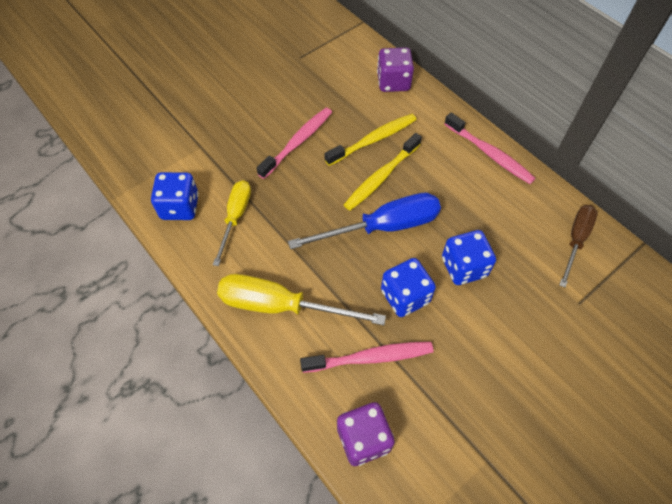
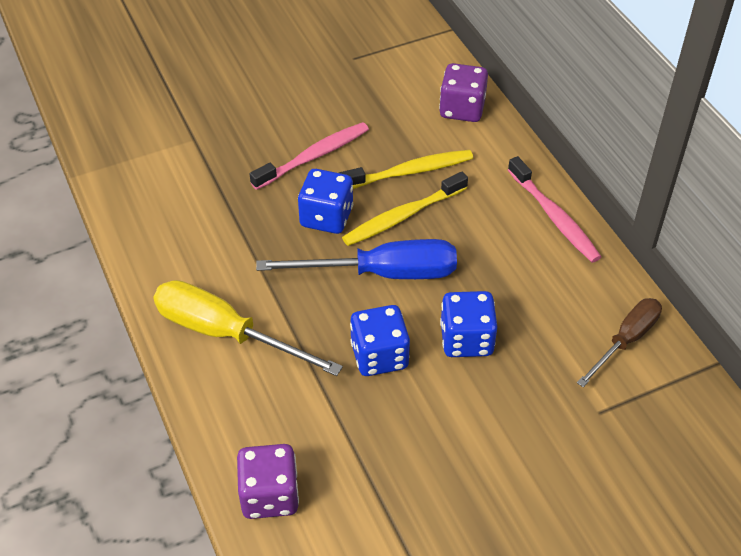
camera: 15 degrees right, 10 degrees down
(180, 207) = (146, 201): blue dice -> blue dice (326, 217)
(235, 217) = (207, 226): yellow screwdriver -> none
(370, 357) = (311, 412): pink toothbrush -> none

